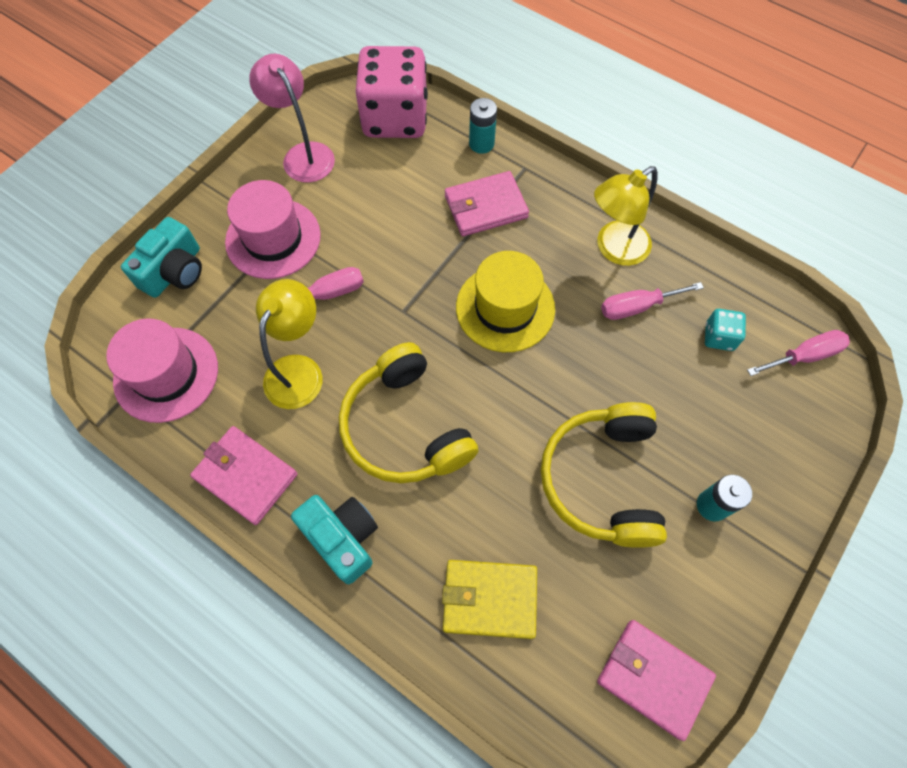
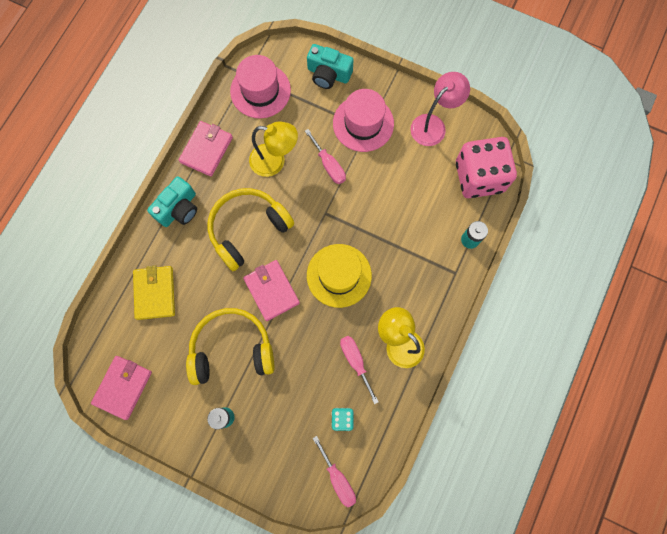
camera: 80 degrees right, 10 degrees up
(486, 207) = (415, 251): pink wallet -> pink wallet (271, 291)

